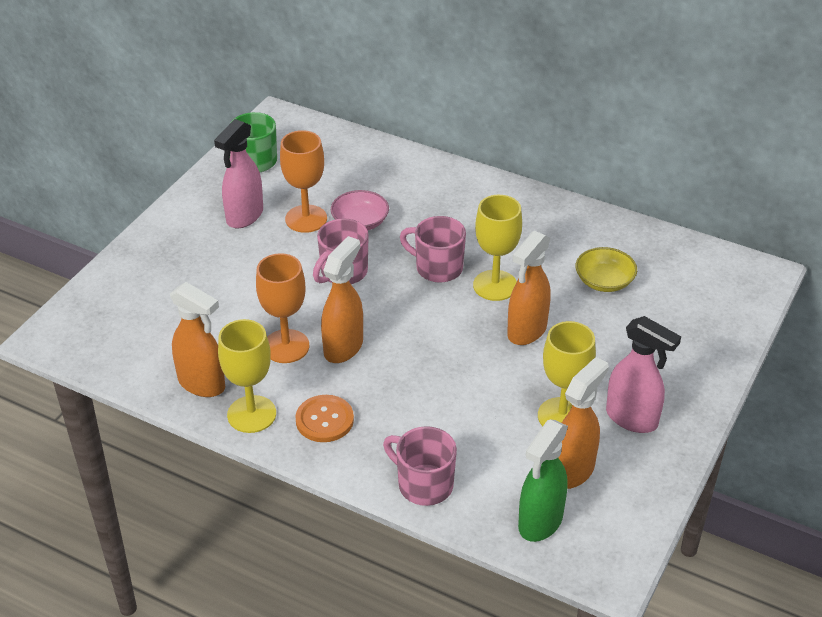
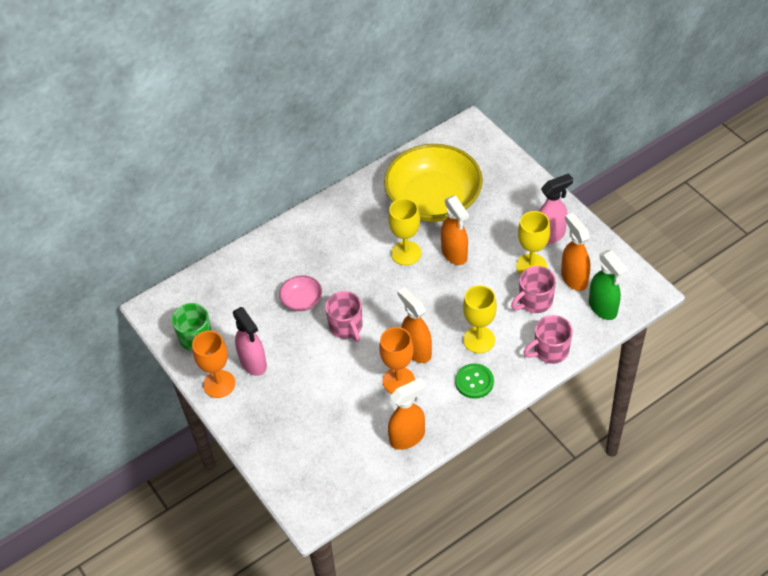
camera: 60 degrees left, 10 degrees up
(251, 414) = (449, 418): yellow goblet -> yellow goblet (479, 340)
(306, 219) = (279, 329): orange goblet -> orange goblet (219, 384)
(324, 420) = (474, 382): orange button -> green button
(437, 268) = (372, 275): pink mug -> pink mug (534, 301)
(604, 281) = (433, 199): yellow bowl -> yellow bowl, size x2.39

